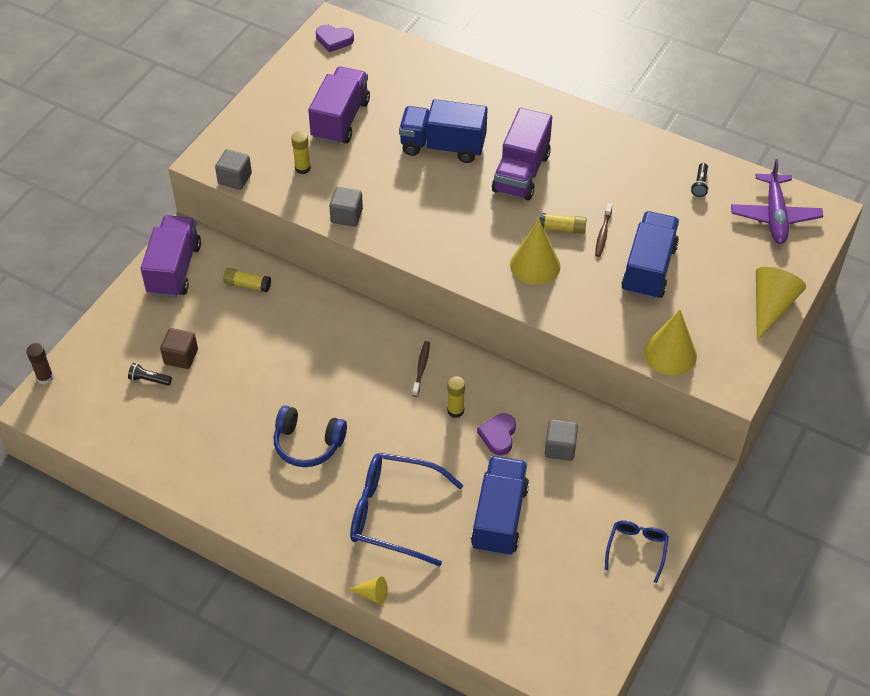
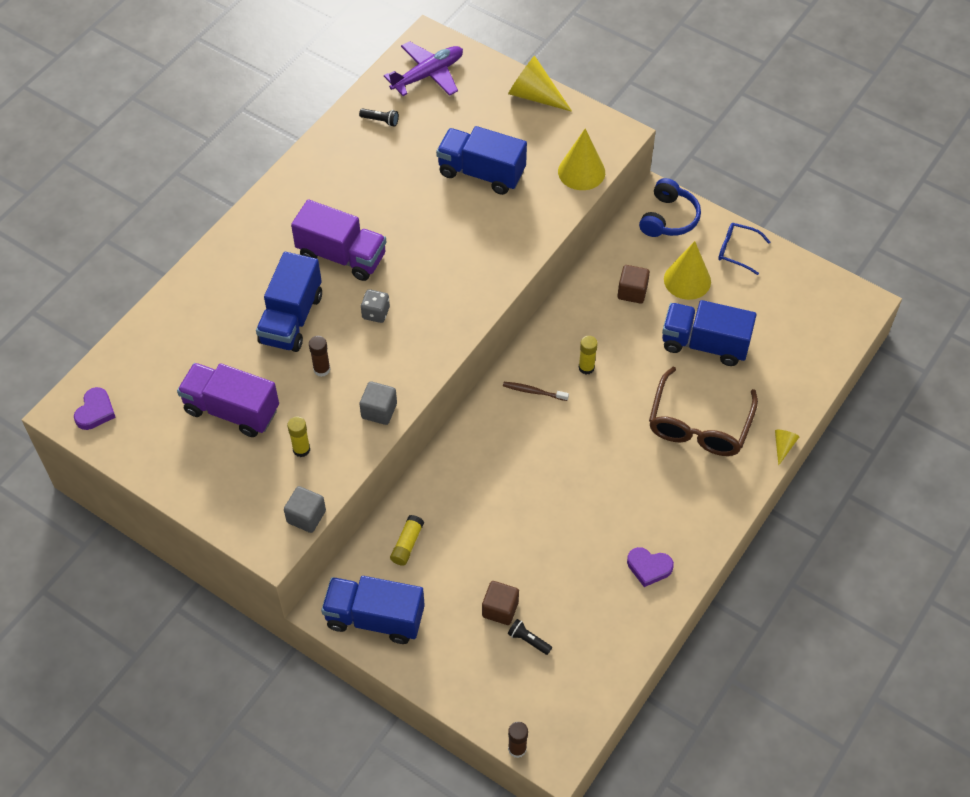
camera: 85 degrees left, 5 degrees up
(149, 379) = (528, 640): black flashlight -> black flashlight turned 105 degrees clockwise
(174, 269) = (375, 618): purple truck -> blue truck
(308, 444) = (618, 492): blue headphones -> blue headphones (668, 218)
(389, 172) = (321, 369): none -> brown glue stick
(394, 513) = (699, 424): blue glasses -> brown glasses
(457, 203) = (376, 313): none -> grey dice
(498, 435) = (616, 337): purple heart -> purple heart (649, 567)
(535, 265) = (466, 257): yellow cone -> yellow cone (687, 280)
(560, 448) = (632, 292): grey cube -> brown cube
(561, 228) = (422, 231): yellow glue stick -> none
(603, 234) = (433, 201): brown toothbrush -> none
(774, 216) = (428, 75): purple plane -> purple plane turned 45 degrees counterclockwise

